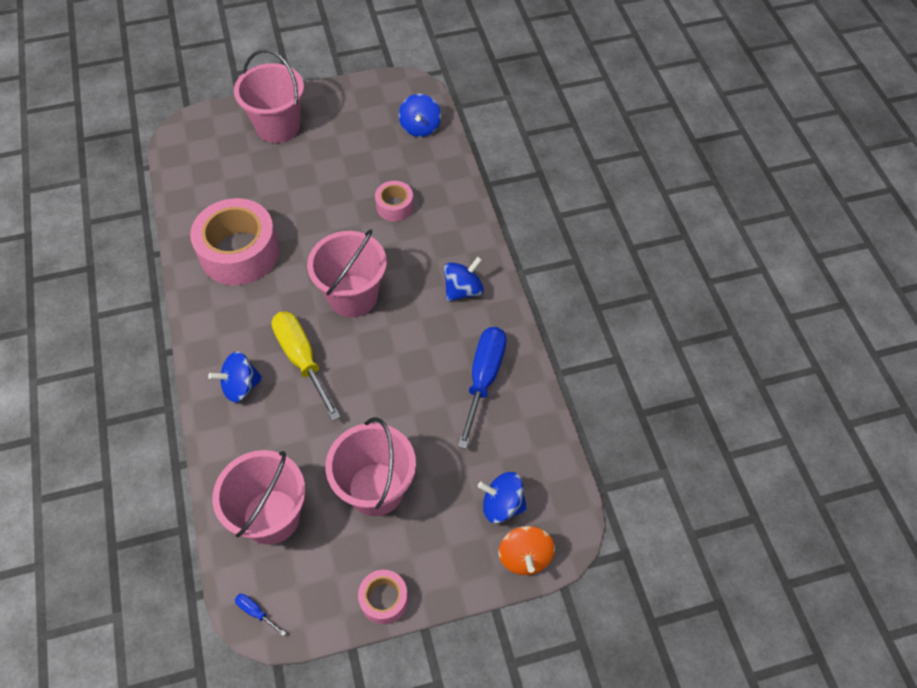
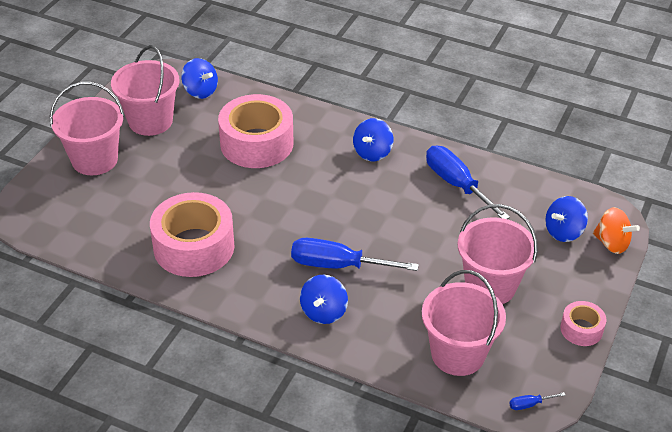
camera: 50 degrees left, 15 degrees down
(302, 360) = (338, 265): yellow screwdriver -> blue screwdriver
(353, 296) = (312, 208): pink bucket -> pink bucket (150, 121)
(394, 206) = (257, 143): pink tape -> pink tape, size x2.04
(463, 290) = (372, 152): blue spinning top -> blue spinning top turned 150 degrees counterclockwise

